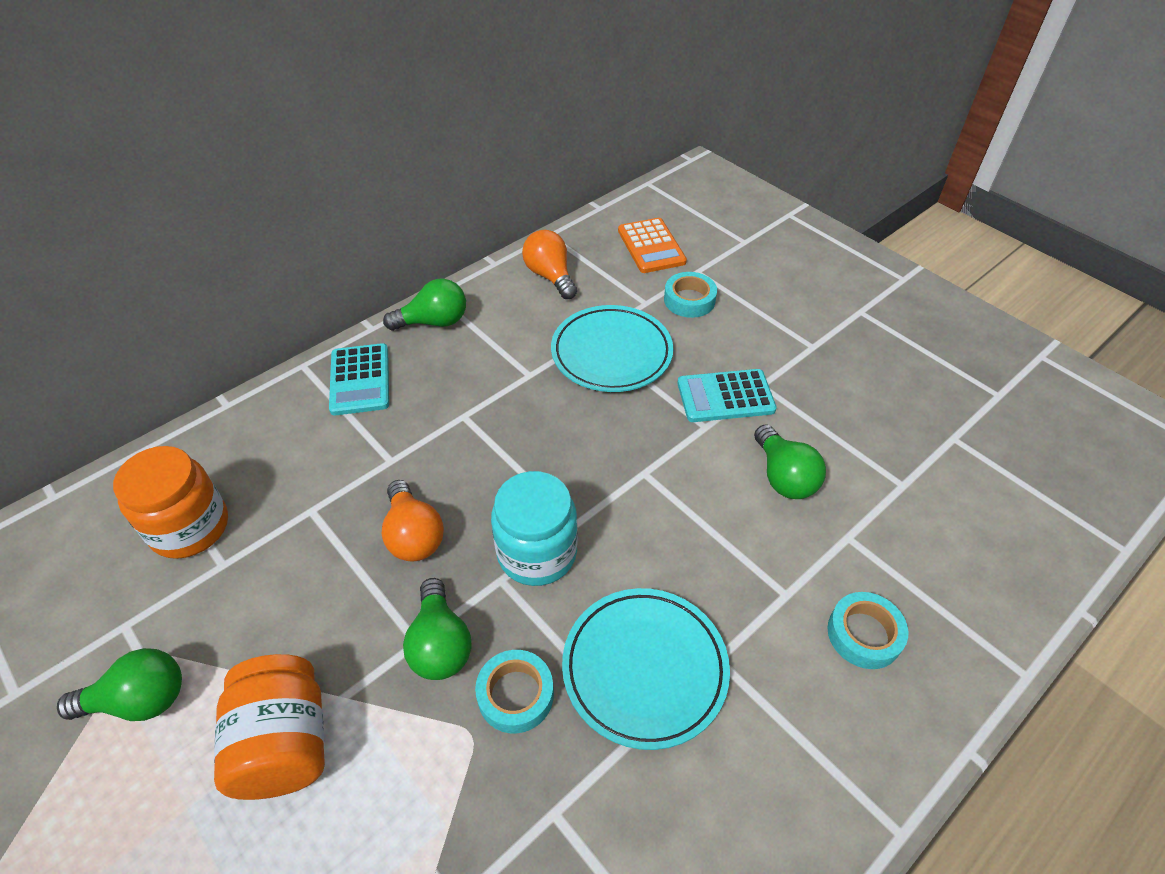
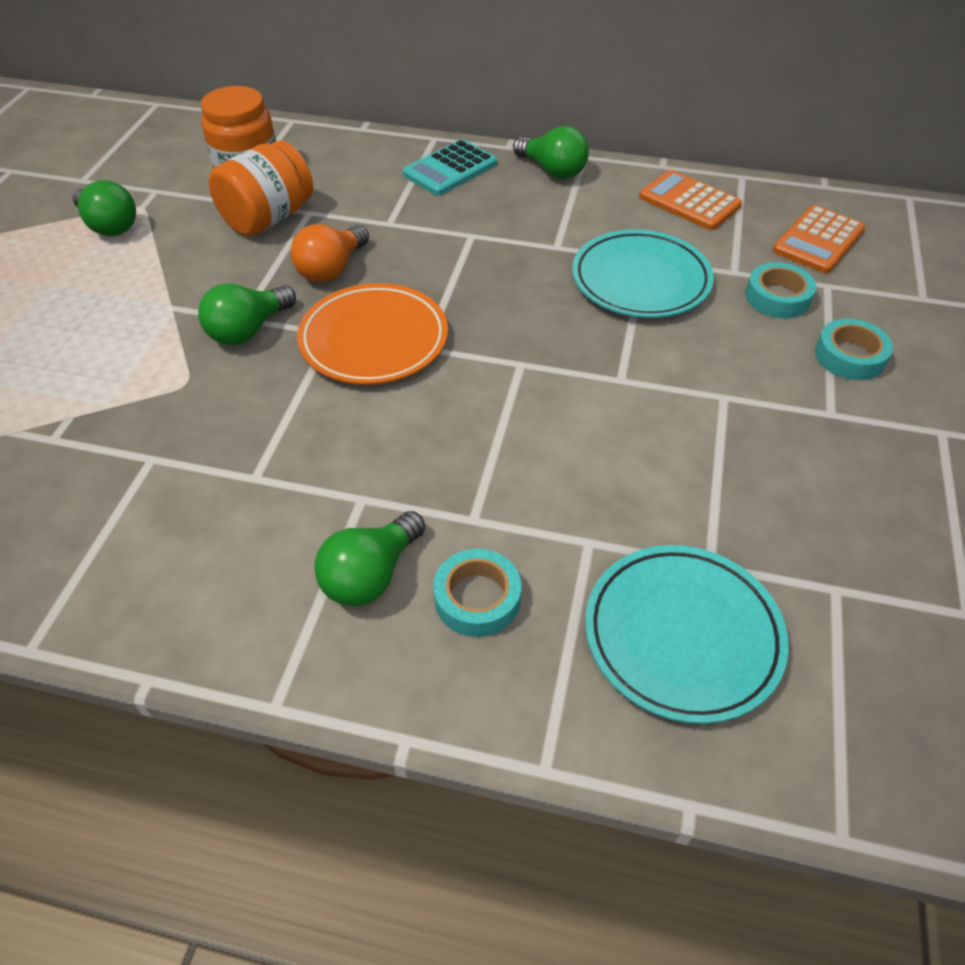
camera: 55 degrees right, 0 degrees up
(285, 743) = (120, 300): orange jar -> orange jar (268, 218)
(515, 695) = (235, 390): turquoise tape -> turquoise tape (849, 356)
(537, 553) = (374, 340): turquoise jar -> orange plate
(550, 276) = (689, 202): orange light bulb -> orange calculator
(644, 669) = (314, 454): turquoise plate -> turquoise plate (682, 635)
(725, 397) = (676, 377): turquoise calculator -> none
(783, 476) = (617, 461): green light bulb -> green light bulb (371, 575)

